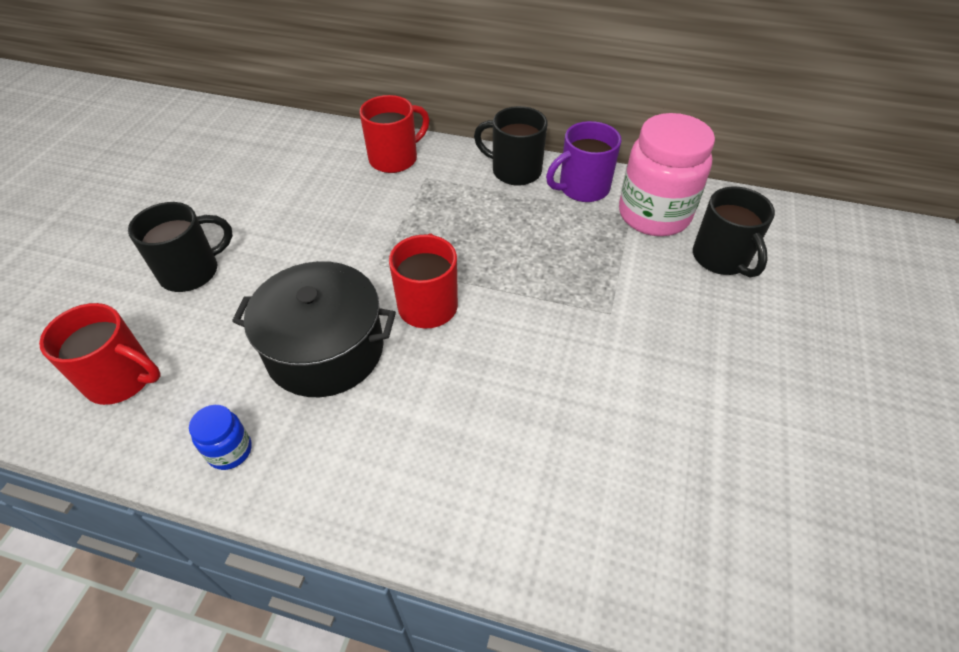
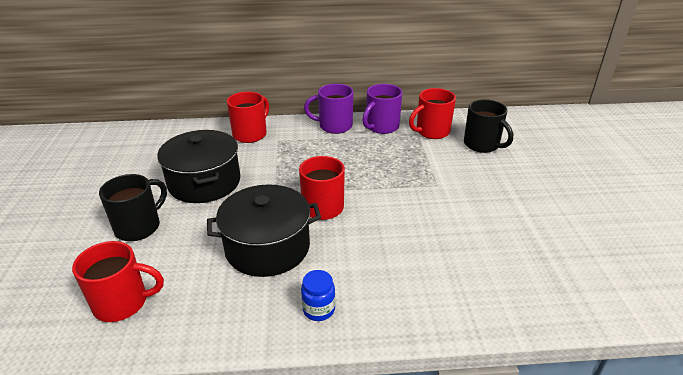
camera: 20 degrees left, 15 degrees down
(230, 451) = (234, 322): blue jar -> blue jar (318, 309)
(299, 223) = (204, 182): none -> black pot
(514, 171) = (334, 126): black mug -> purple mug
(654, 215) = (431, 132): pink jar -> red mug

